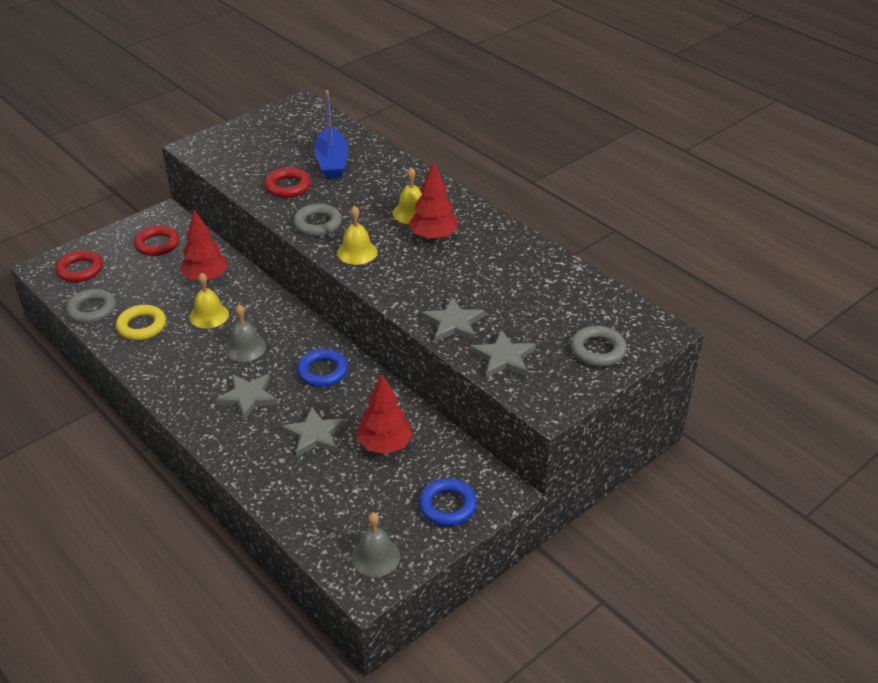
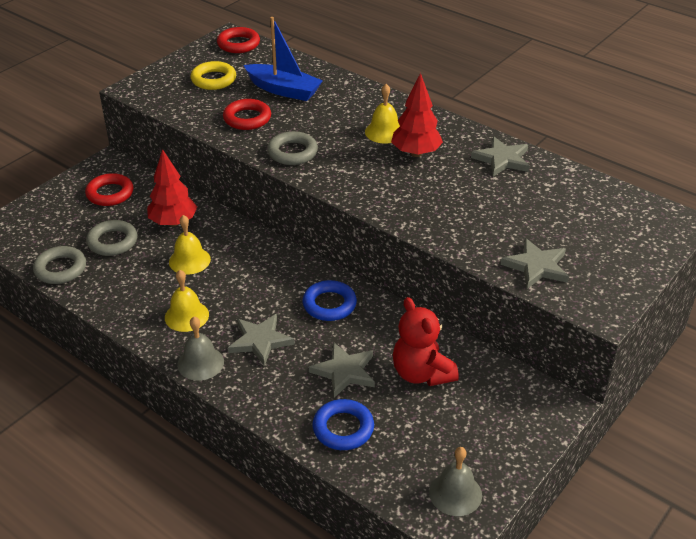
camera: 10 degrees left, 0 degrees up
(80, 270) = (34, 229): red ring -> red ring (238, 44)
(142, 326) = (120, 280): yellow ring -> yellow ring (213, 79)
(245, 348) = (239, 289): grey bell -> grey bell (200, 363)
(332, 162) = (283, 90): blue boat -> blue boat turned 45 degrees counterclockwise
(357, 252) = (344, 176): yellow bell -> yellow bell (186, 316)
(385, 445) = (421, 373): red tree -> red teddy bear
(447, 506) = (509, 428): blue ring -> blue ring (343, 428)
(453, 323) = (471, 237): grey star -> grey star (502, 159)
(598, 350) = (626, 248): grey ring -> grey ring (112, 242)

